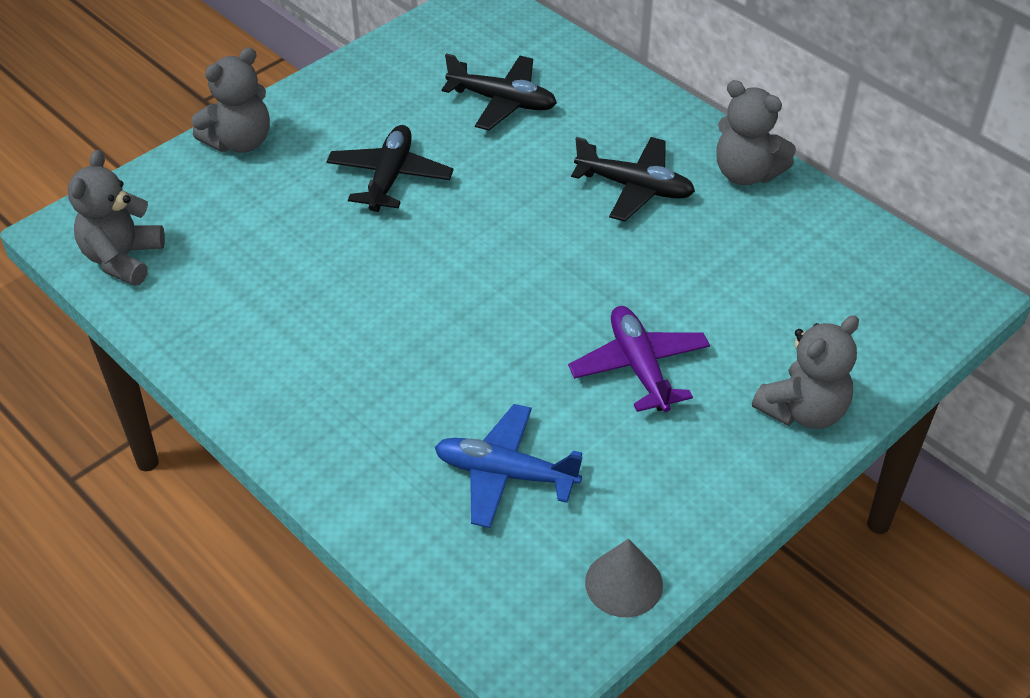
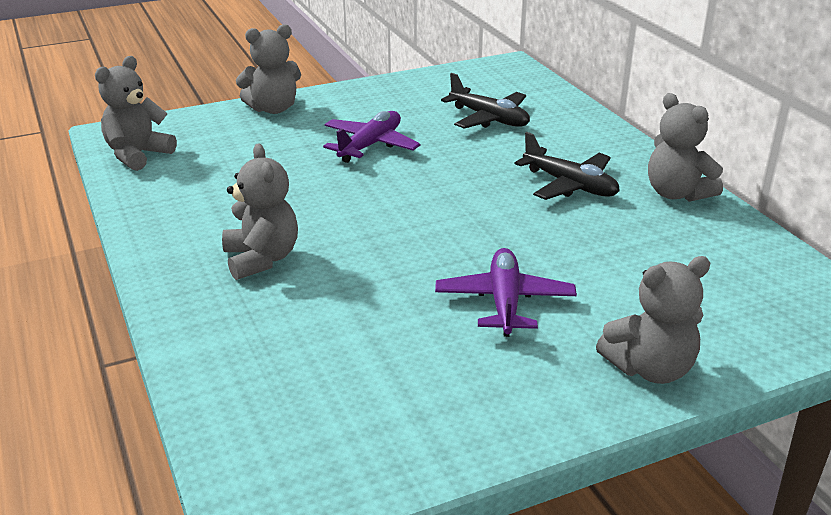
camera: 20 degrees right, 15 degrees down
(365, 378) = (261, 259): none -> grey teddy bear
(390, 177) = (370, 145): black plane -> purple plane
(505, 474) = (333, 350): blue plane -> none
(623, 583) = (389, 463): grey cone -> none

